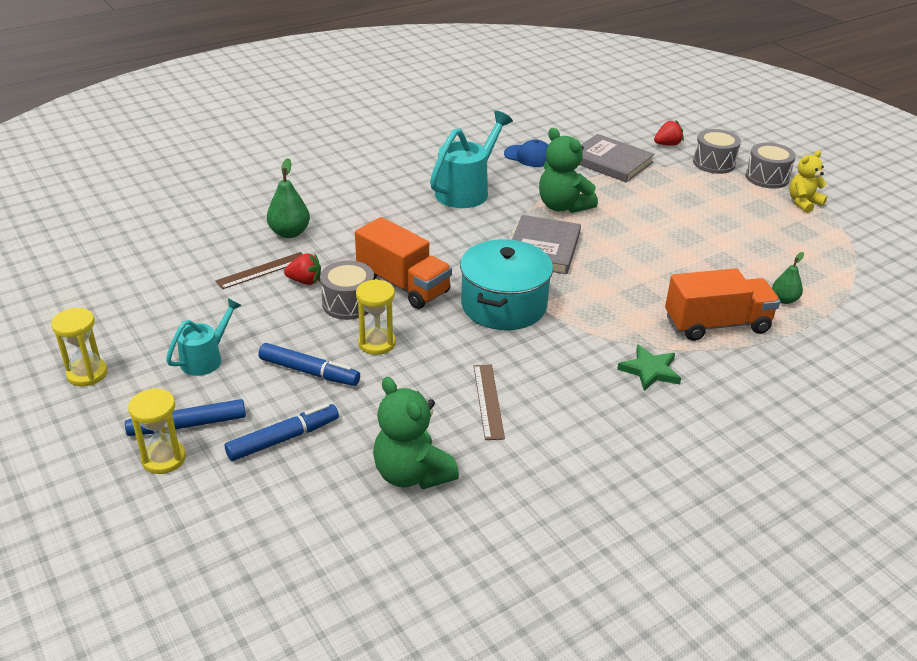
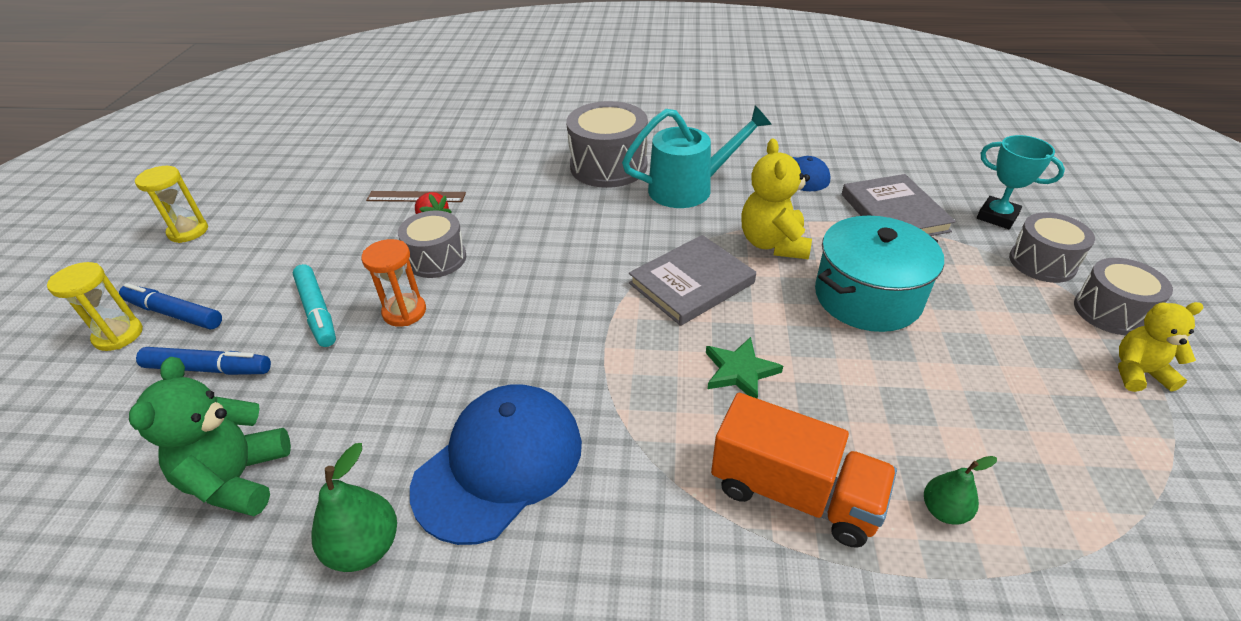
camera: 40 degrees right, 5 degrees up
(206, 358) = (271, 258): turquoise watering can -> none
(289, 233) = (482, 171): green pear -> green pear (365, 547)
(309, 371) = (317, 311): blue marker -> turquoise marker
(377, 343) = (404, 312): yellow hourglass -> orange hourglass
(387, 195) = (608, 166): none -> grey drum
(403, 285) = (505, 262): orange truck -> none
(488, 401) = (410, 437): brown ruler -> none
(504, 305) = (569, 330): turquoise pot -> turquoise pot (867, 297)
(558, 386) = (499, 464): none -> blue cap
(563, 206) = (773, 244): green teddy bear -> yellow teddy bear
(650, 370) = (627, 508): green star -> green star (740, 371)
(667, 144) = (997, 216): red strawberry -> turquoise trophy

